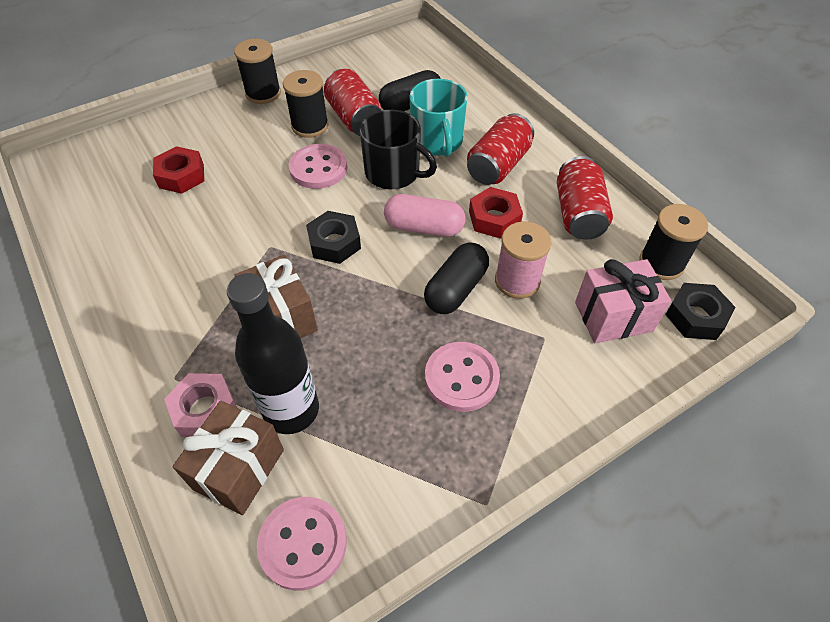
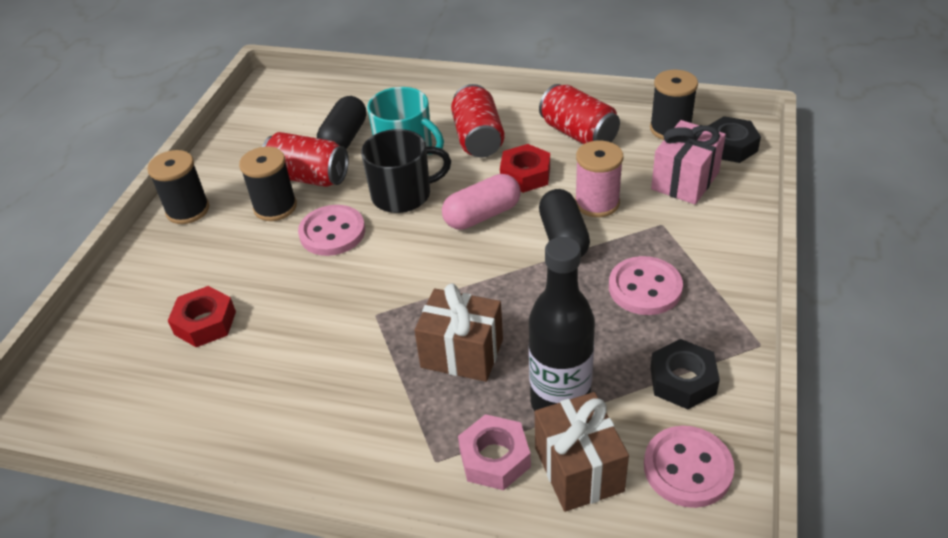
camera: 40 degrees left, 10 degrees down
(334, 243) = (427, 274): black nut -> black nut (682, 380)

